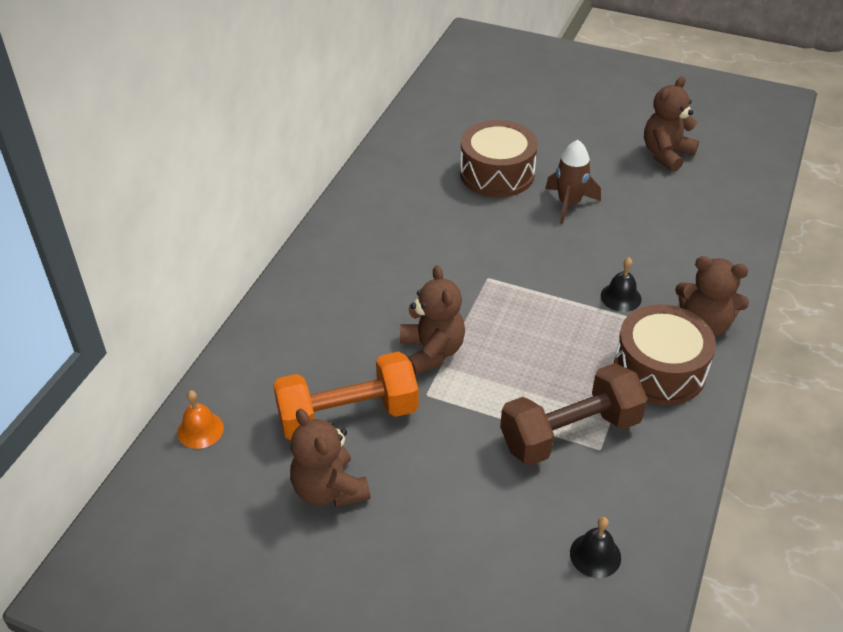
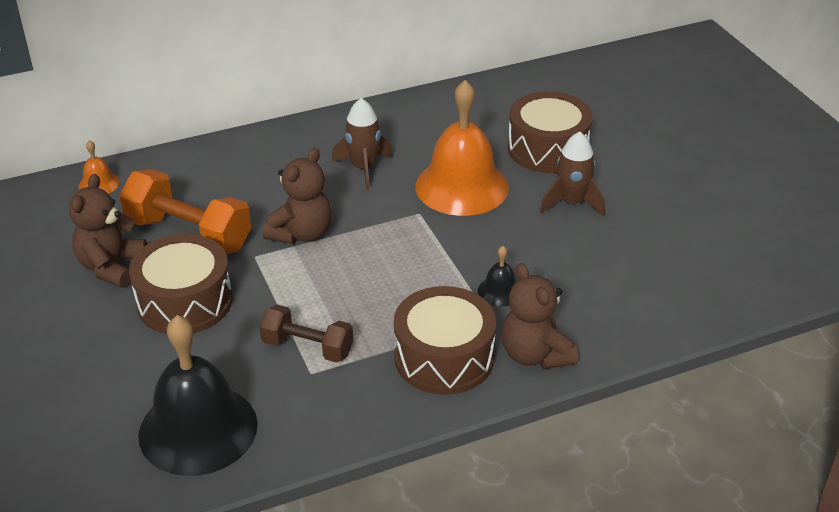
camera: 45 degrees right, 5 degrees down
(397, 269) = (364, 168): none -> brown rocket
(431, 470) = (185, 301): none -> brown drum
(484, 238) = (462, 186): none -> orange bell
(570, 433) = (307, 347): brown dumbbell -> brown dumbbell, size x0.63
(595, 555) = (198, 429): black bell -> black bell, size x2.32
(666, 154) = (728, 217): brown teddy bear -> none

